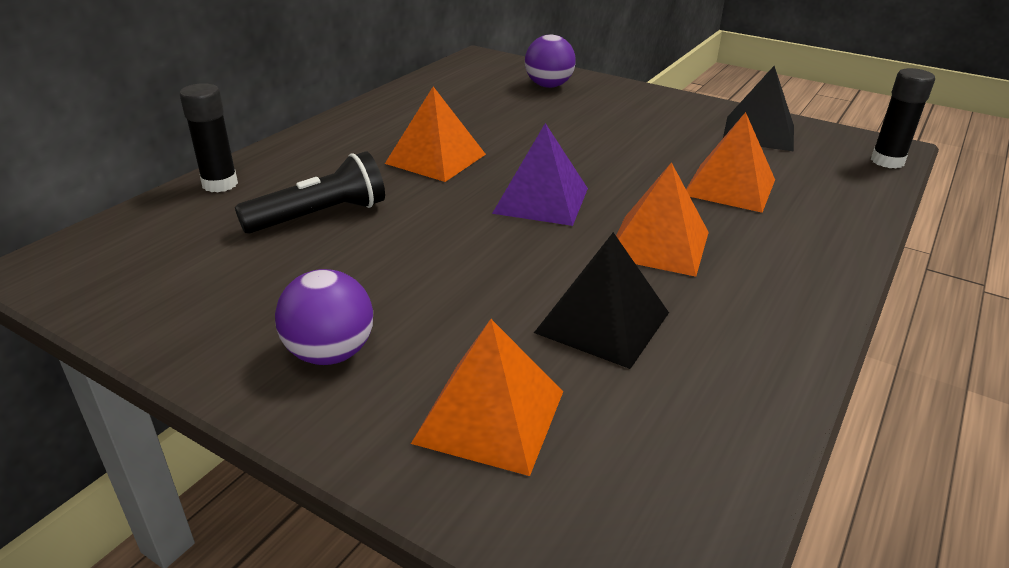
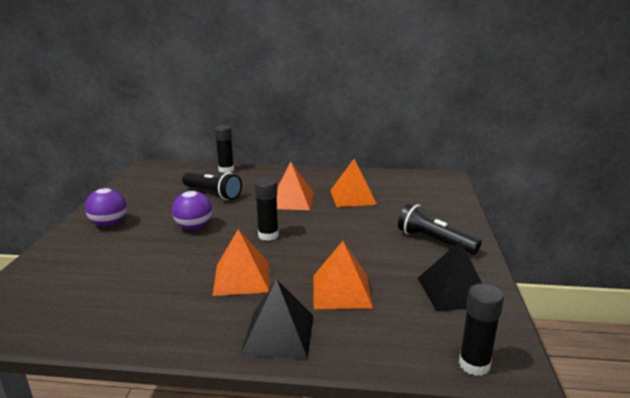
camera: 65 degrees right, 10 degrees down
(490, 416) = (74, 265): orange pyramid -> orange pyramid (353, 197)
(541, 200) = (268, 235): purple pyramid -> black glue stick
(548, 86) = (431, 204): purple ball -> purple ball (194, 227)
(602, 322) = (153, 276): black pyramid -> black pyramid (278, 334)
(645, 110) = (434, 241): none -> black flashlight

